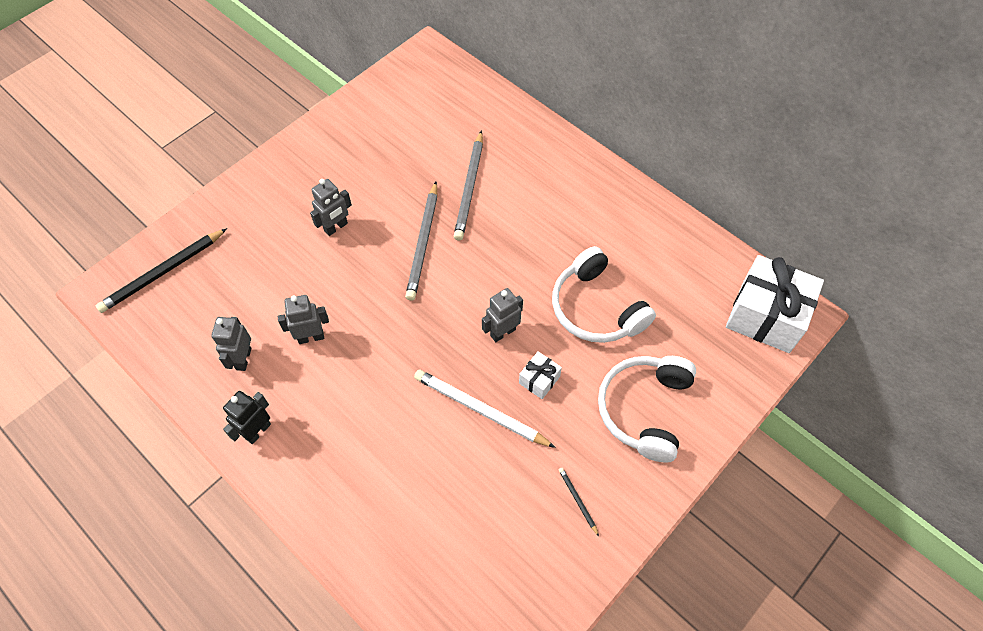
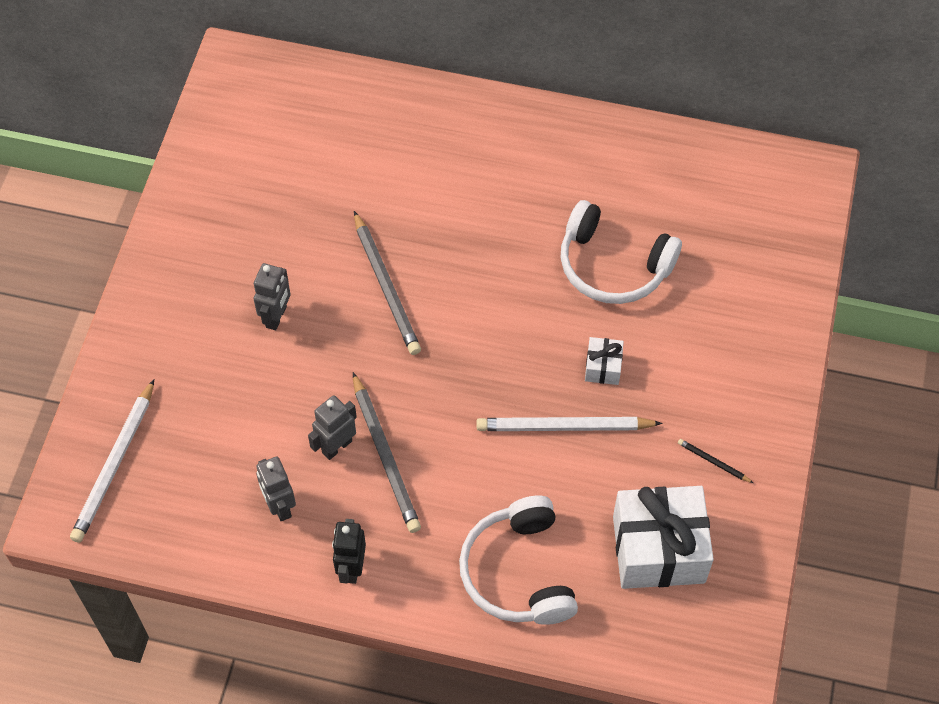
camera: 30 degrees left, 0 degrees up
(163, 272) = (115, 464): black pencil -> white pencil
(470, 187) = (395, 200): grey pencil -> grey pencil (385, 455)
(502, 332) = (535, 338): grey robot -> none
(644, 409) = (722, 343): white headphones -> white headphones (518, 572)
(766, 316) = (782, 190): white gift -> white gift (658, 549)

